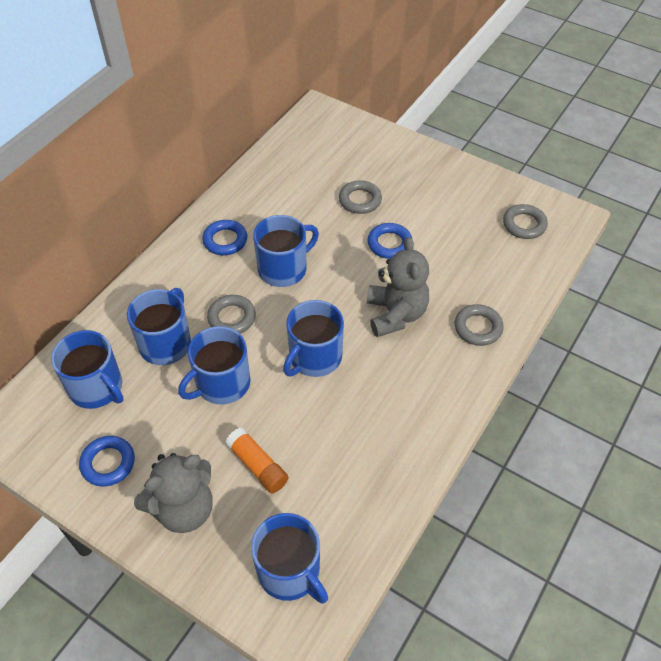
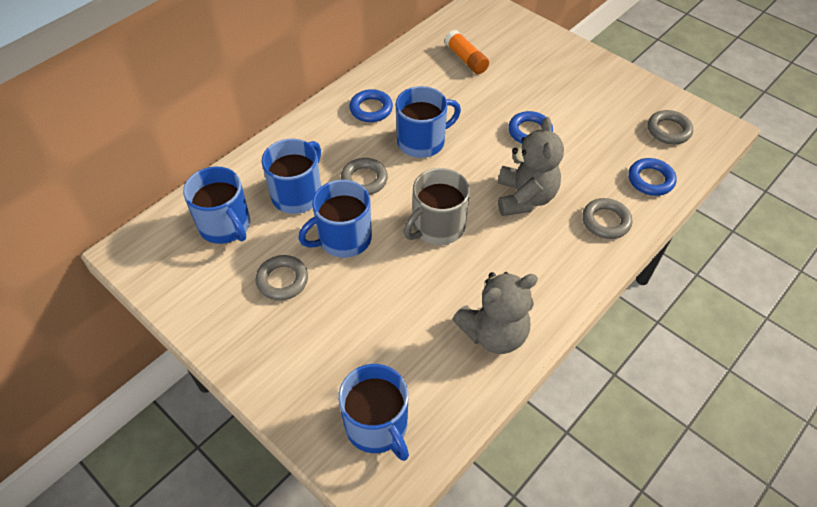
camera: 10 degrees right, 0 degrees up
(108, 463) = (222, 296): blue ring -> blue ring (650, 180)
(183, 509) = (285, 349): grey teddy bear -> grey teddy bear (494, 333)
(257, 466) = (364, 320): orange glue stick -> orange glue stick (466, 59)
(314, 357) = (437, 227): blue mug -> grey mug
(360, 200) = (507, 88): grey ring -> grey ring (282, 280)

